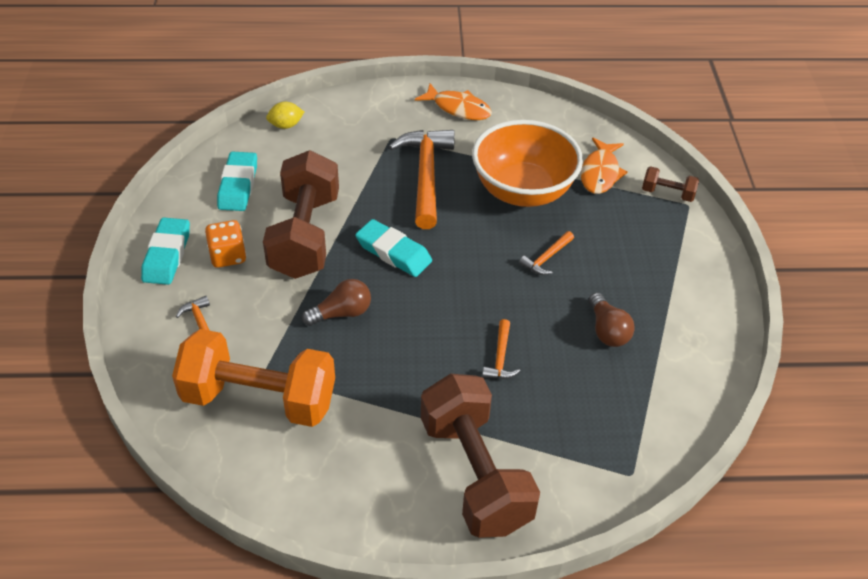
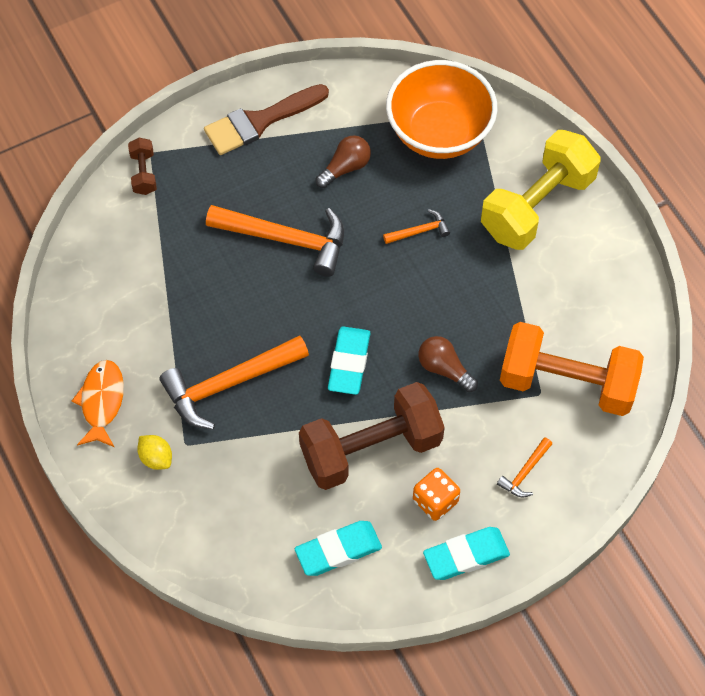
camera: 115 degrees left, 15 degrees up
(259, 399) = (567, 382): orange dumbbell -> orange dumbbell turned 60 degrees counterclockwise
(286, 125) = (220, 559): yellow lemon -> yellow lemon (156, 458)
(475, 473) = (537, 206): brown dumbbell -> yellow dumbbell
(523, 191) = (205, 291): orange bowl -> orange bowl (439, 133)
(546, 258) = (286, 239): orange hammer -> orange hammer, size x2.15
(600, 173) = (142, 236): orange fish -> none
(694, 288) = (260, 121): none -> brown brush

